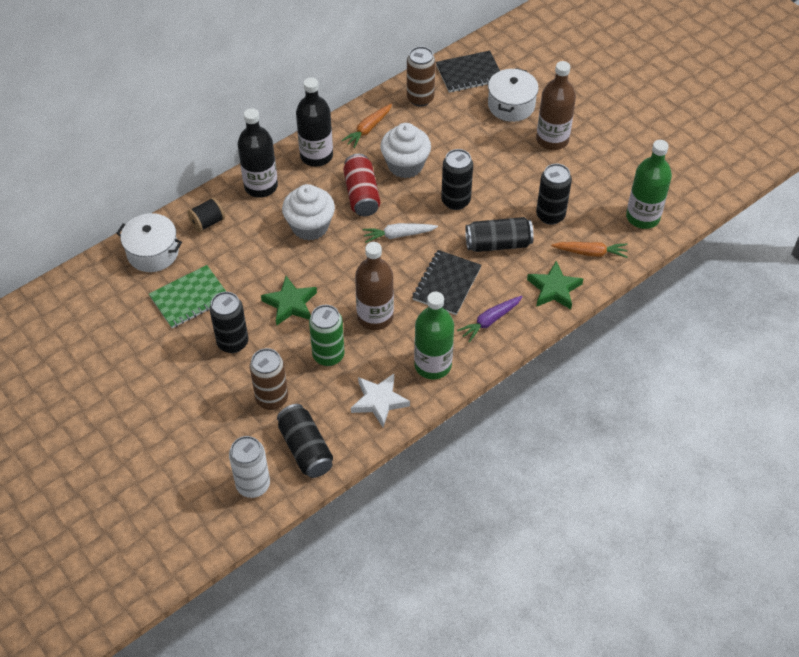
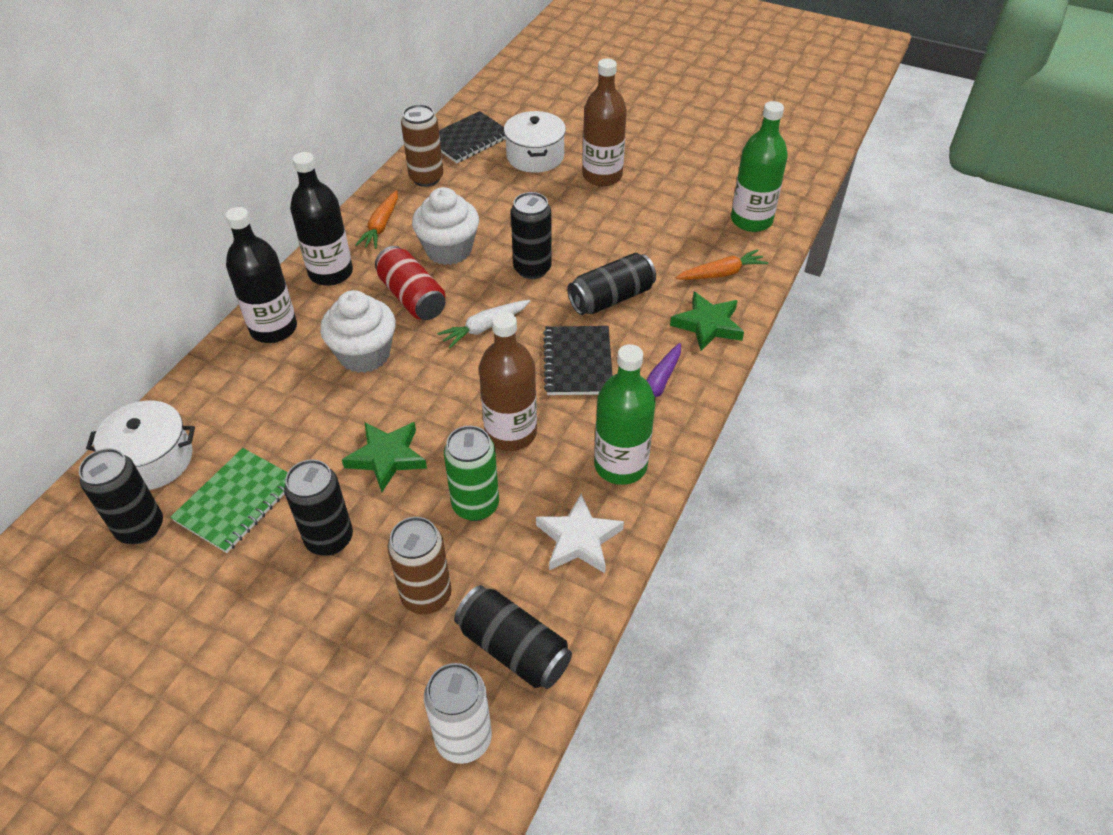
camera: 25 degrees left, 5 degrees down
(207, 222) = (218, 395): black spool -> none
(550, 215) = (651, 250): black can -> black can (140, 528)

